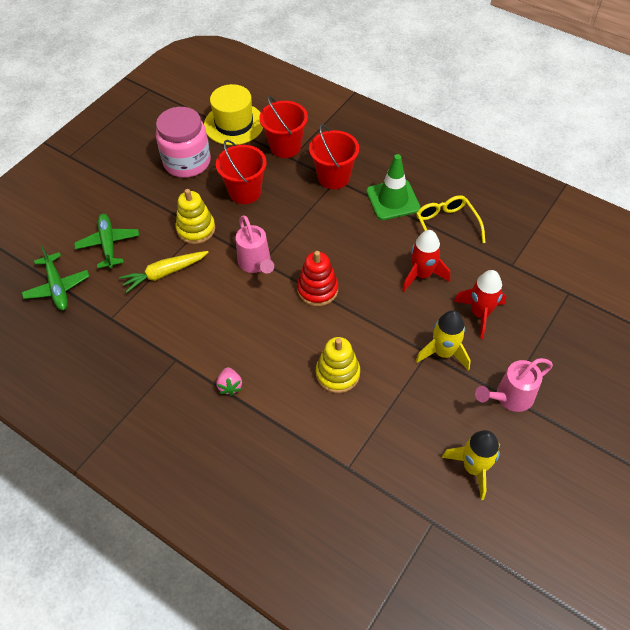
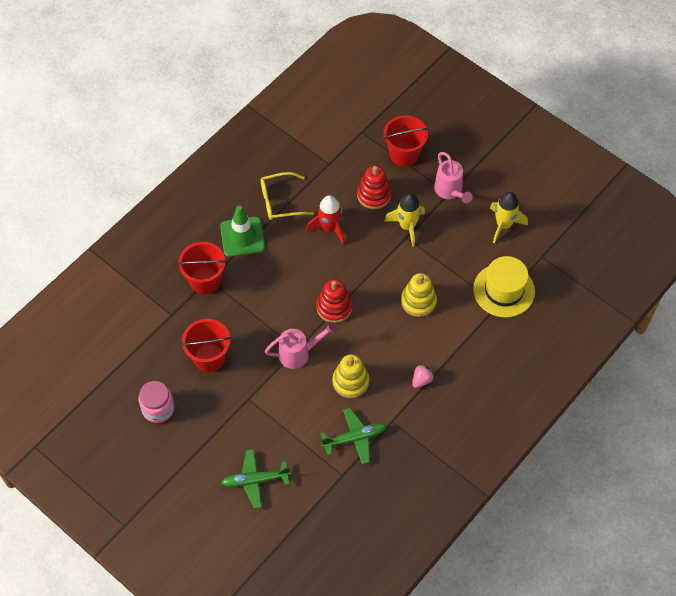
camera: 85 degrees left, 5 degrees up
(57, 287) = (300, 524): green plane -> green plane (354, 438)
(164, 273) = (298, 430): yellow carrot -> none
(187, 162) = (158, 409): pink jar -> pink jar, size x0.67
(196, 229) = (249, 402): yellow stacking toy -> yellow stacking toy (350, 382)
(230, 386) = (422, 380): pink strawberry -> pink strawberry turned 45 degrees counterclockwise
(234, 124) = (111, 363): yellow hat -> yellow hat (504, 290)
(285, 147) = (155, 318): red bucket -> red bucket (404, 154)
(480, 313) = (374, 195): red rocket -> red stacking toy

